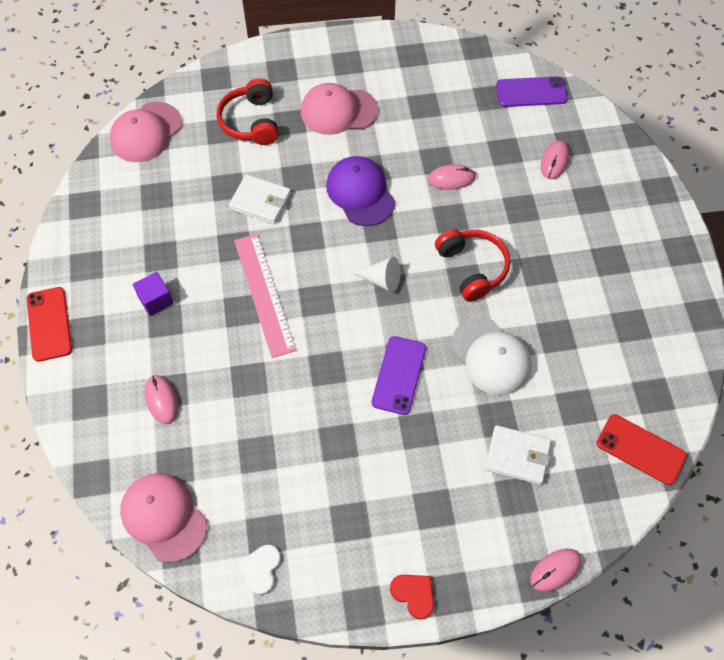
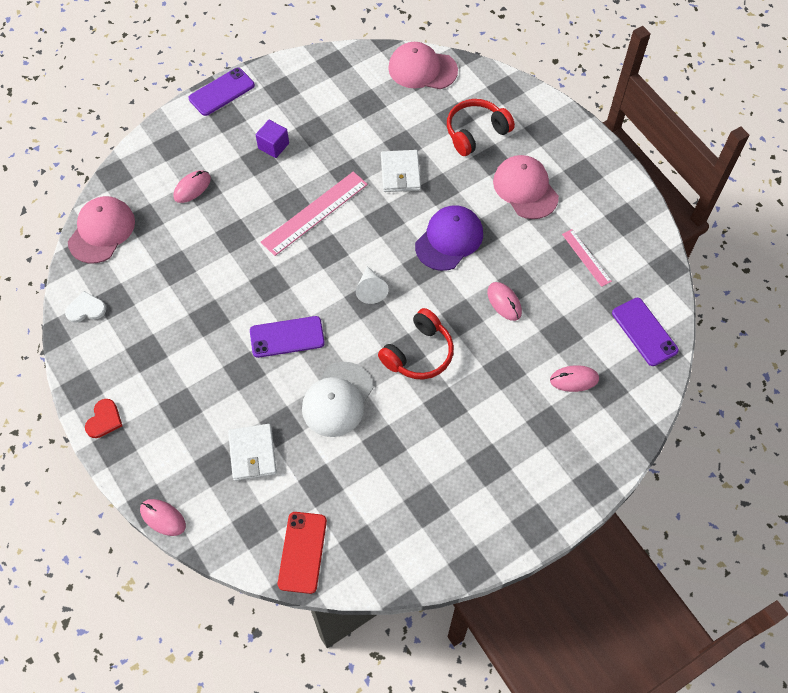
camera: 65 degrees right, 0 degrees up
(49, 324) = (221, 92): red phone -> purple phone
(436, 99) = (586, 257): none -> pink ruler

